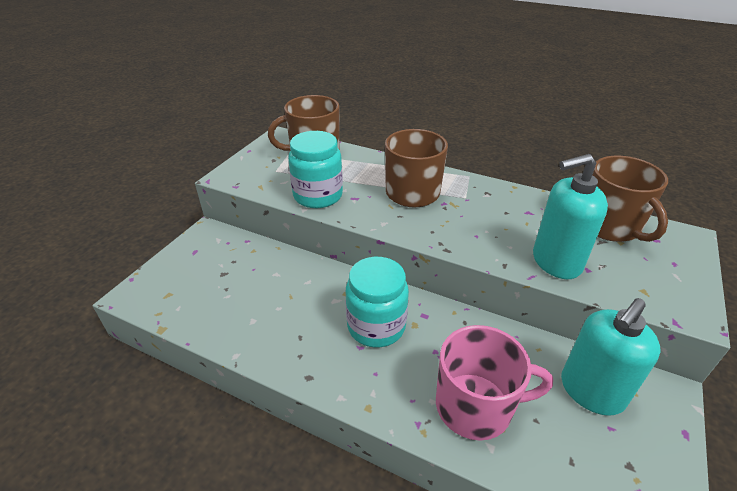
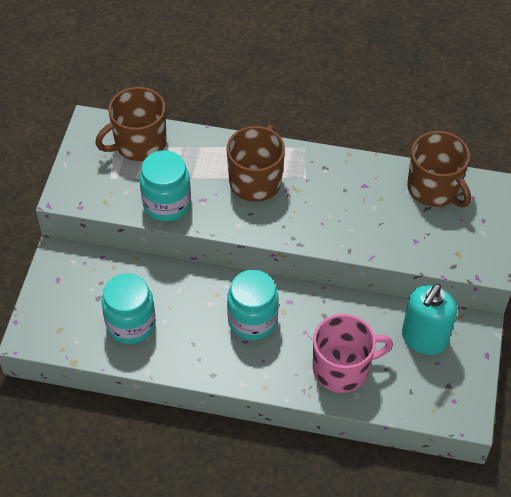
camera: 15 degrees left, 15 degrees up
(242, 304) = (131, 324): none -> turquoise jar
(556, 262) = (390, 238): turquoise soap dispenser -> none

